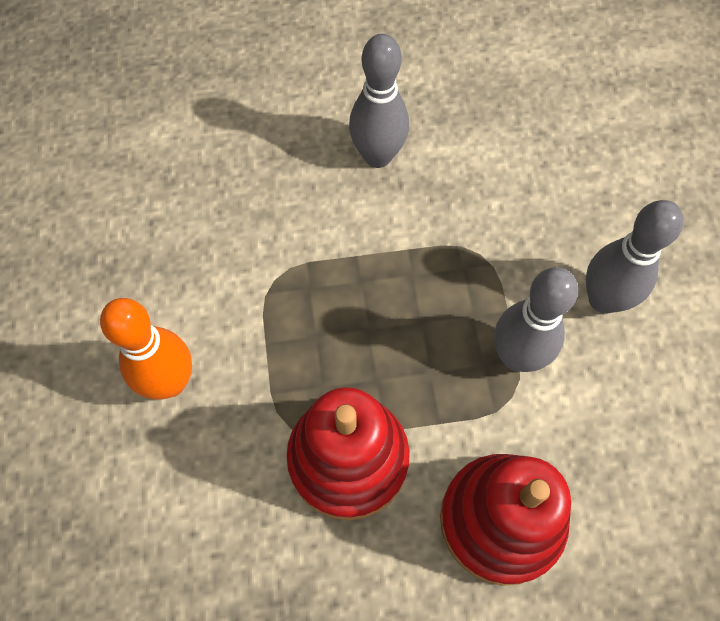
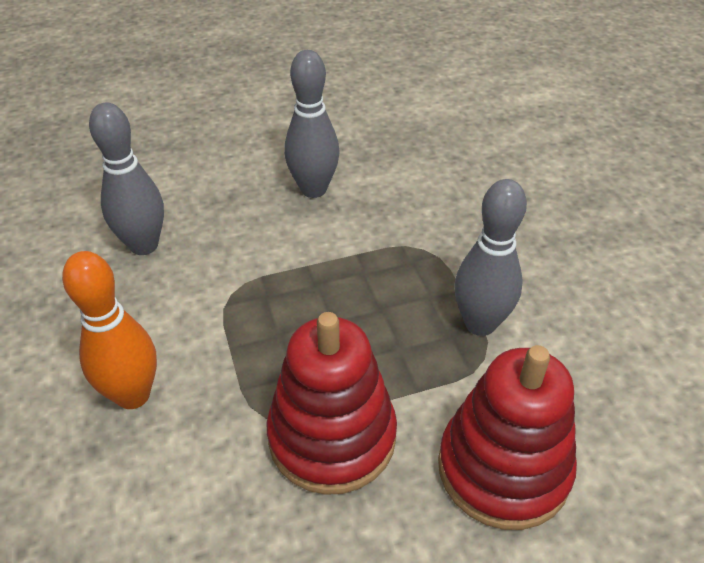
camera: 10 degrees left, 20 degrees down
(603, 299) = (547, 268): grey bowling pin -> grey bowling pin (144, 245)

